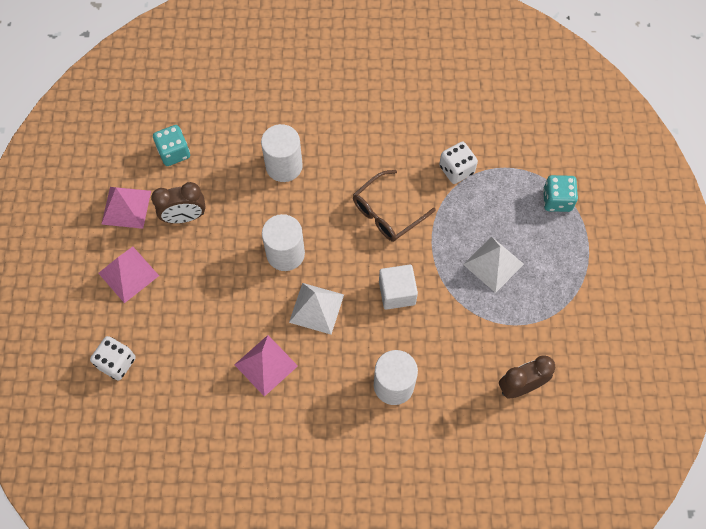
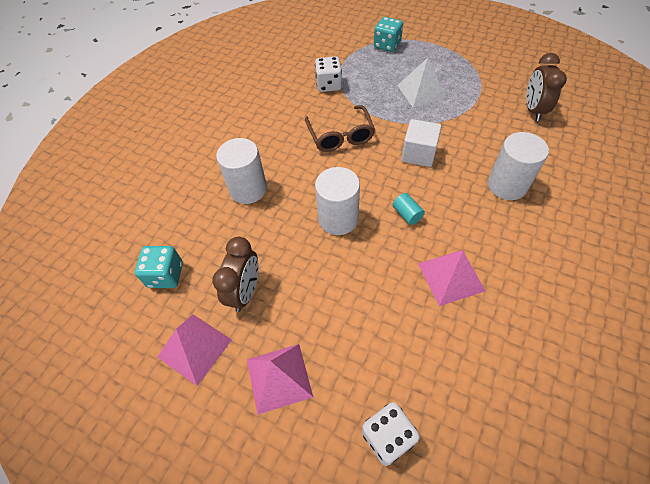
camera: 60 degrees left, 10 degrees down
(316, 308) = (407, 214): white pyramid -> turquoise cylinder

